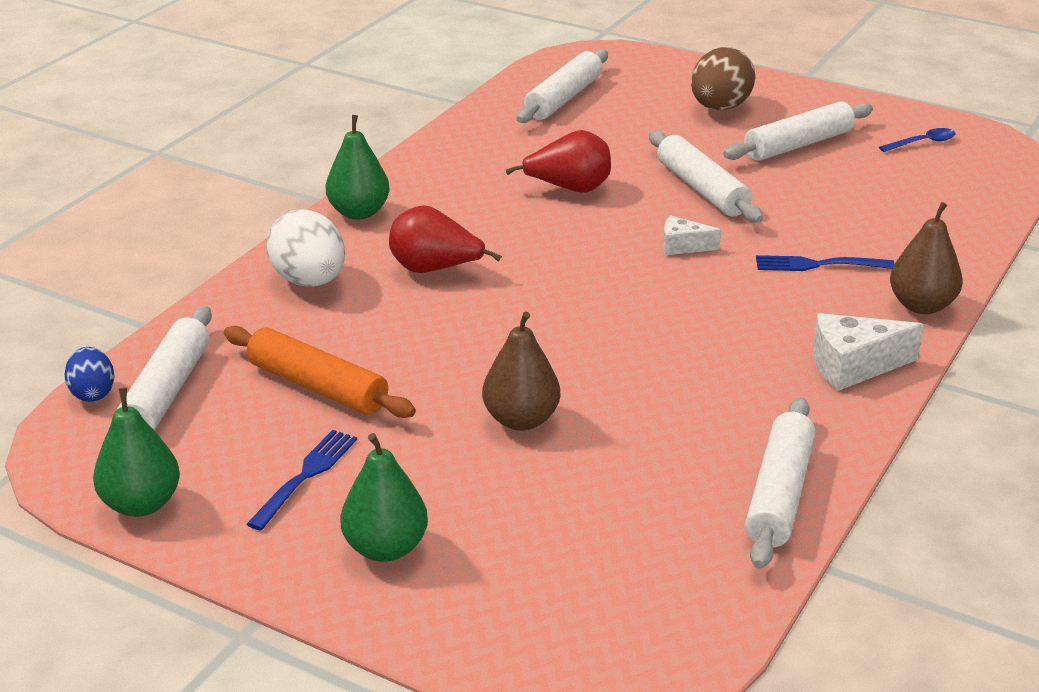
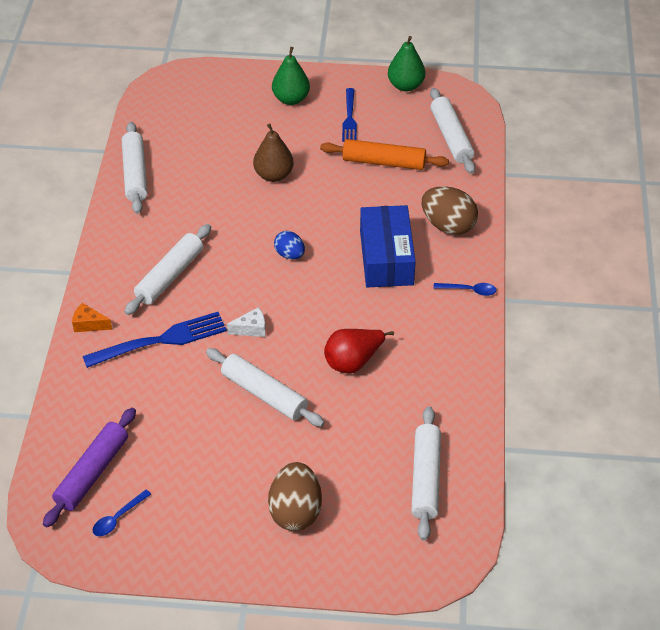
camera: 155 degrees right, 15 degrees up
(93, 393) = (483, 126): blue egg -> blue egg (289, 255)
(309, 281) = (448, 226): white egg -> brown egg
(359, 212) = (469, 290): green pear -> blue spoon
(434, 269) = (386, 258): red pear -> blue box
(798, 145) = (214, 478): white rolling pin -> white rolling pin (170, 276)
(819, 264) = (160, 341): blue fork -> blue fork, size x1.59
(853, 366) = (119, 263): white cheese -> none
(921, 306) = (89, 324): brown pear -> orange cheese
(946, 178) = (92, 473): none -> purple rolling pin

